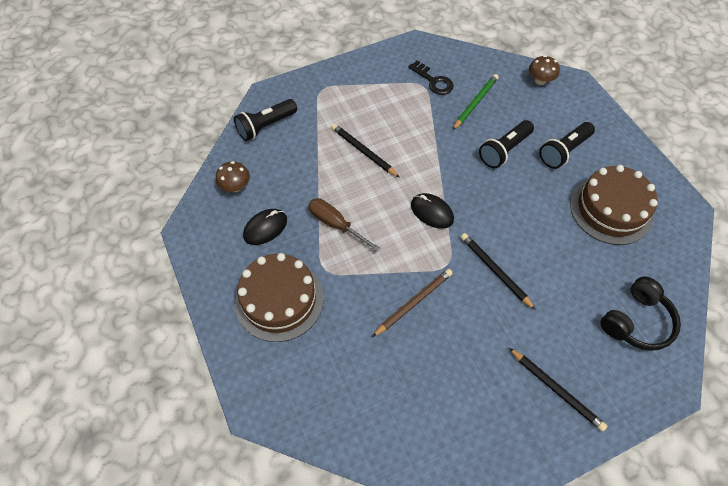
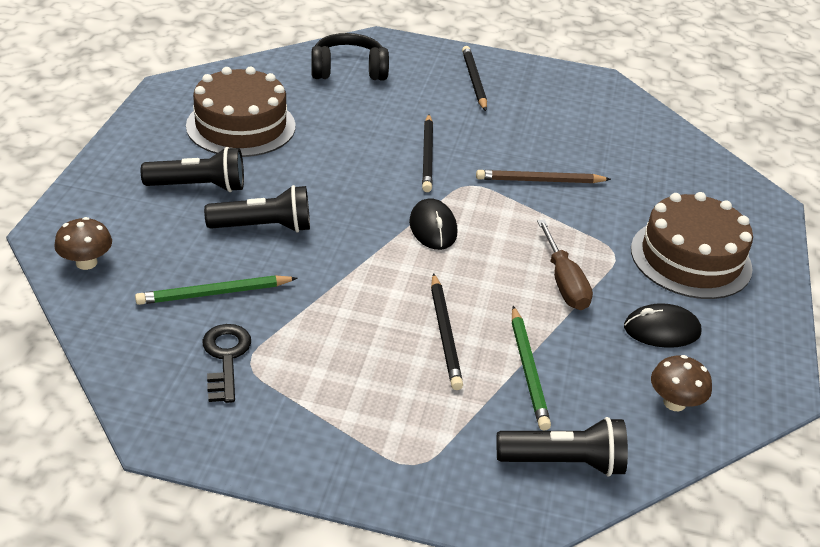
camera: 145 degrees left, 20 degrees down
(312, 158) = (528, 370): none -> green pencil

